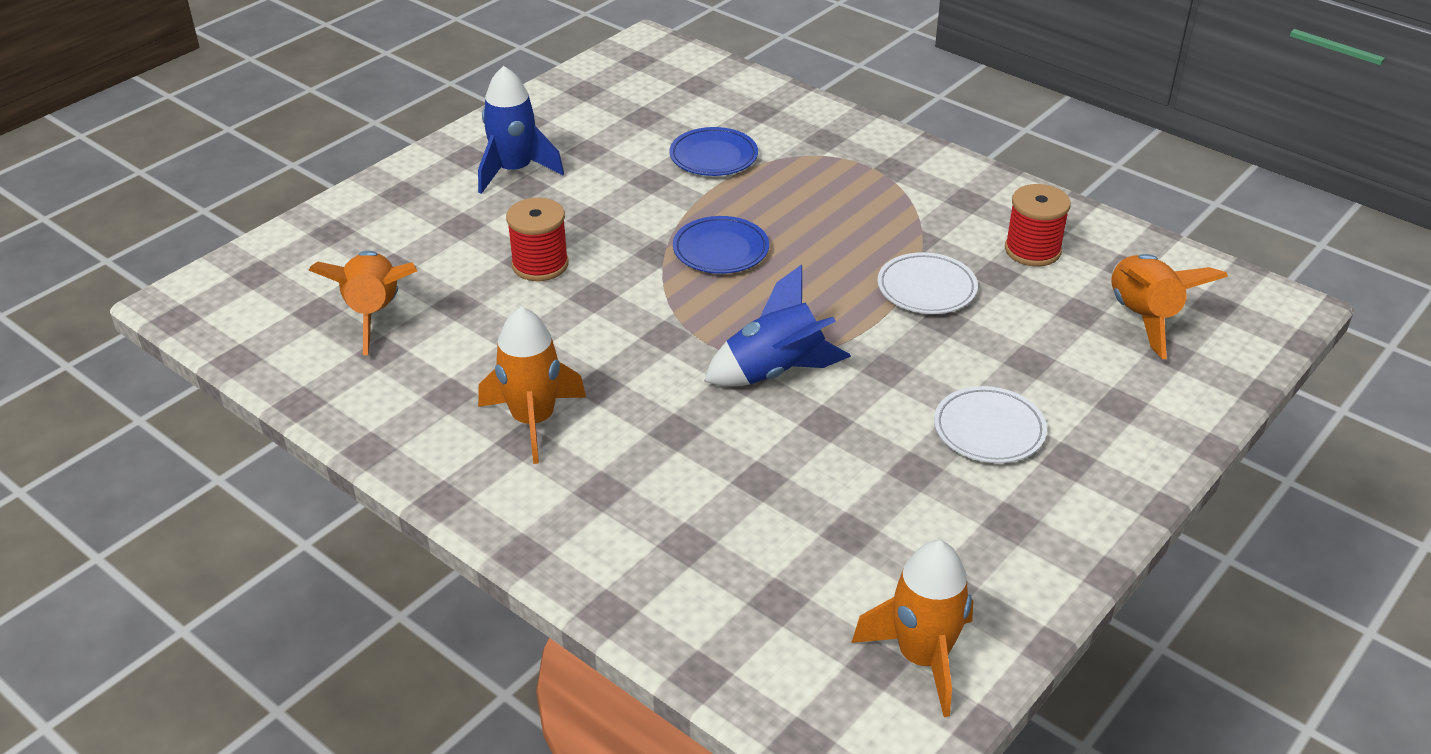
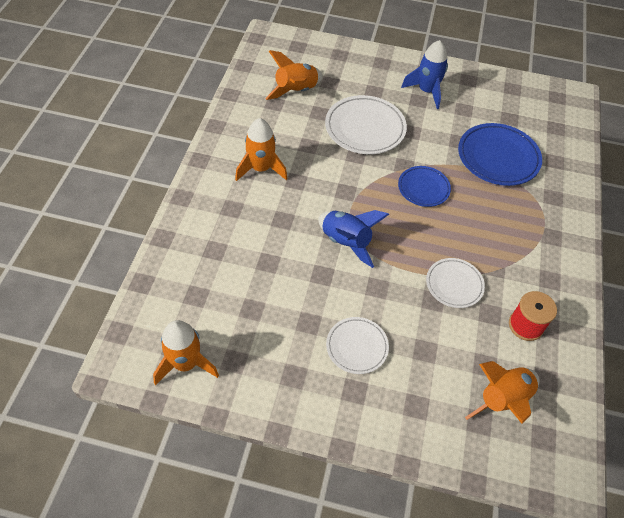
camera: 60 degrees right, 15 degrees up
(540, 265) = (365, 128): red spool -> white plate
(713, 157) = (498, 157): blue plate -> blue plate, size x1.65

